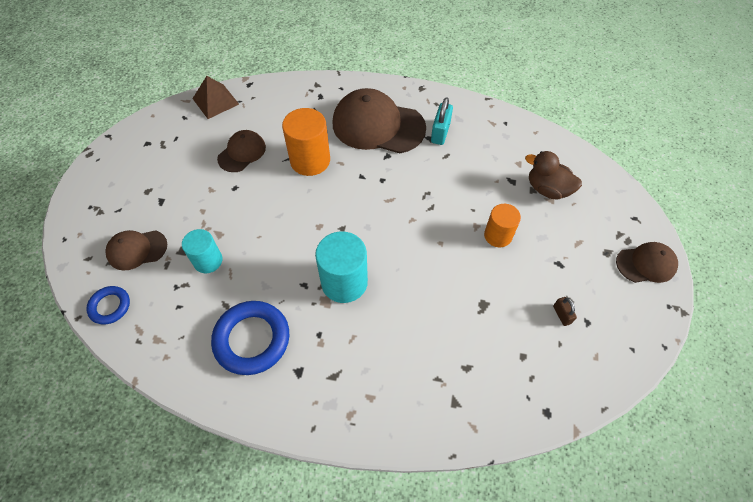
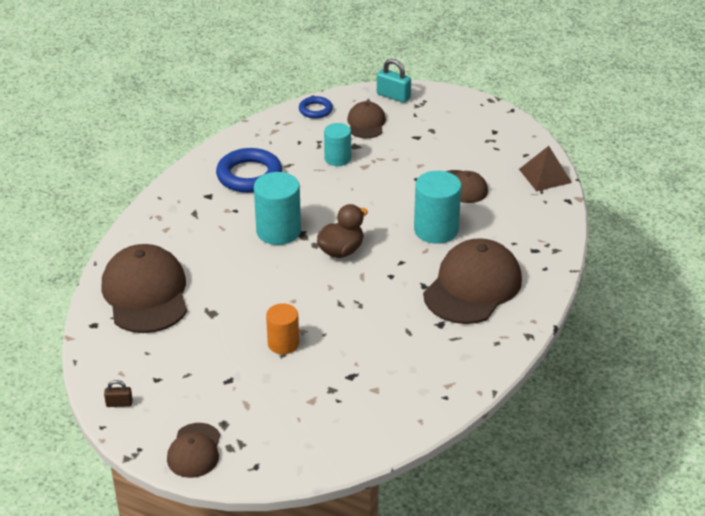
camera: 105 degrees right, 20 degrees down
(310, 160) = (436, 230): orange cylinder -> turquoise cylinder
(440, 132) = (446, 335): turquoise padlock -> turquoise padlock (393, 96)
(481, 377) = (145, 294): none -> brown cap
(547, 189) = (327, 402): brown duck -> brown duck (341, 251)
(561, 315) = (173, 363): brown padlock -> brown padlock (119, 403)

